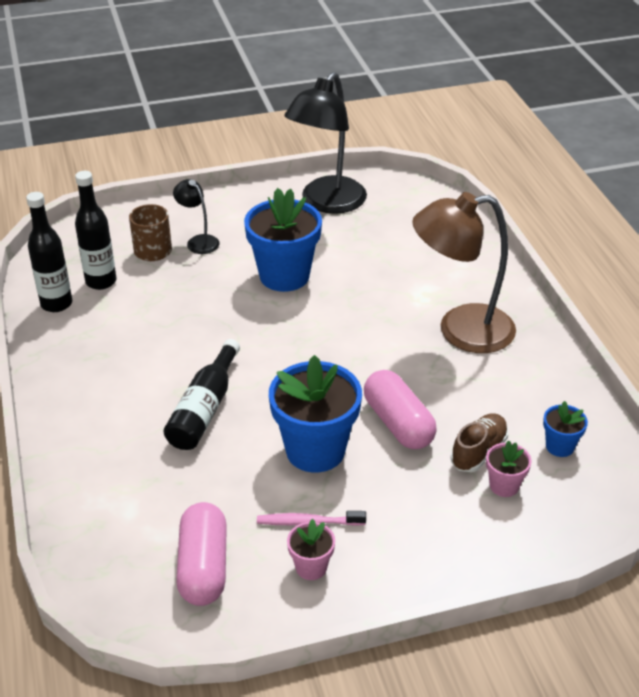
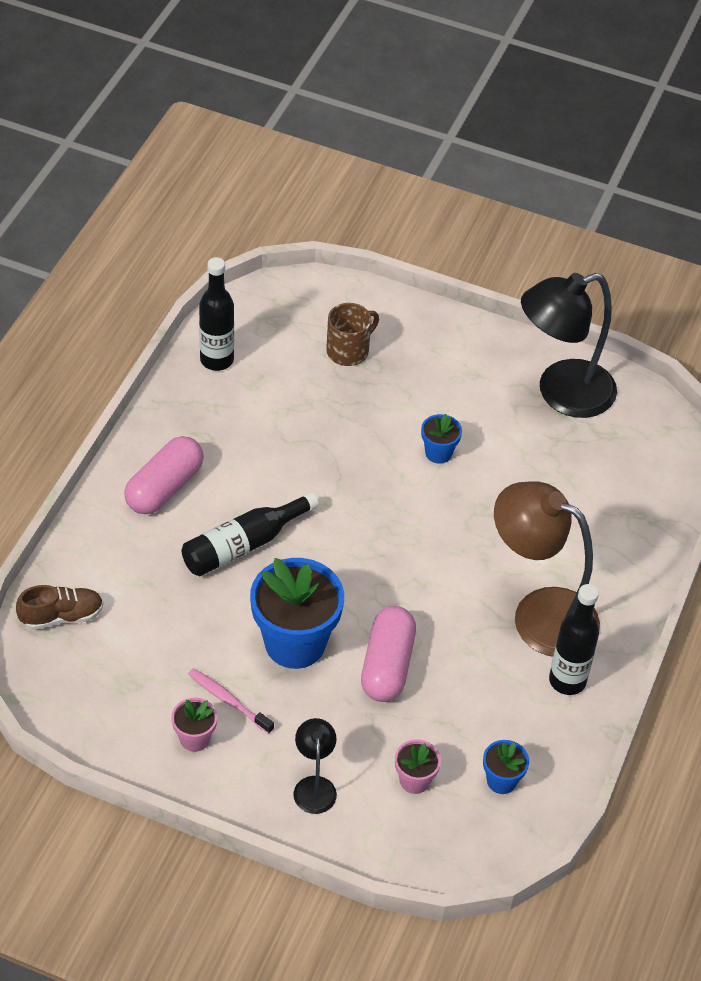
camera: 35 degrees right, 10 degrees up
(101, 281) = (273, 358): black bottle -> black bottle (567, 681)
(198, 241) = (397, 365): black lamp -> black lamp (314, 786)
(203, 567) = (118, 682): pink capsule -> pink capsule (164, 487)
(284, 276) = (438, 453): blue flower pot -> blue flower pot, size x0.48
(478, 451) = (427, 737): brown shoe -> brown shoe (61, 616)

